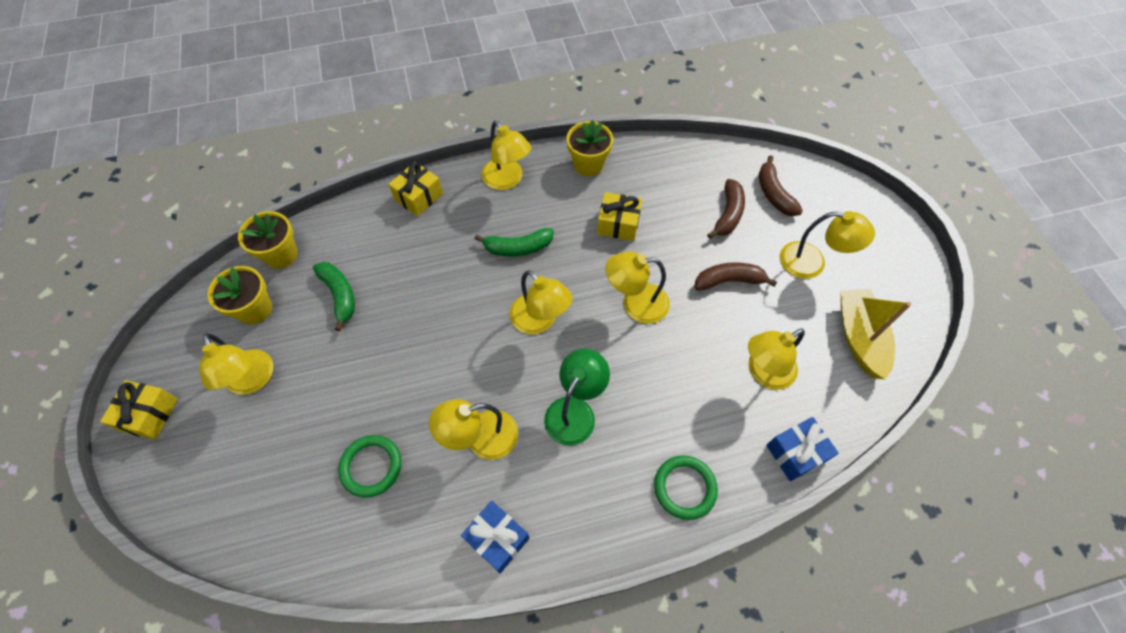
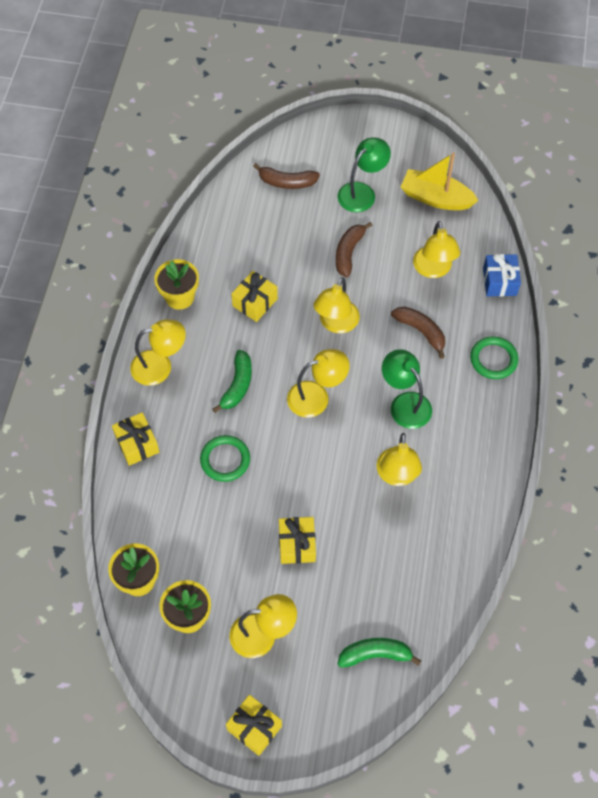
camera: 65 degrees left, 0 degrees up
(339, 295) = (211, 541): green banana -> green banana (375, 654)
(362, 372) = (297, 545): none -> yellow gift
(371, 466) = (384, 561): green ring -> green ring (225, 460)
(497, 539) = (477, 492): blue gift -> none
(728, 214) = (288, 222): brown banana -> brown banana (421, 331)
(812, 263) = (362, 192): yellow lamp -> green lamp

